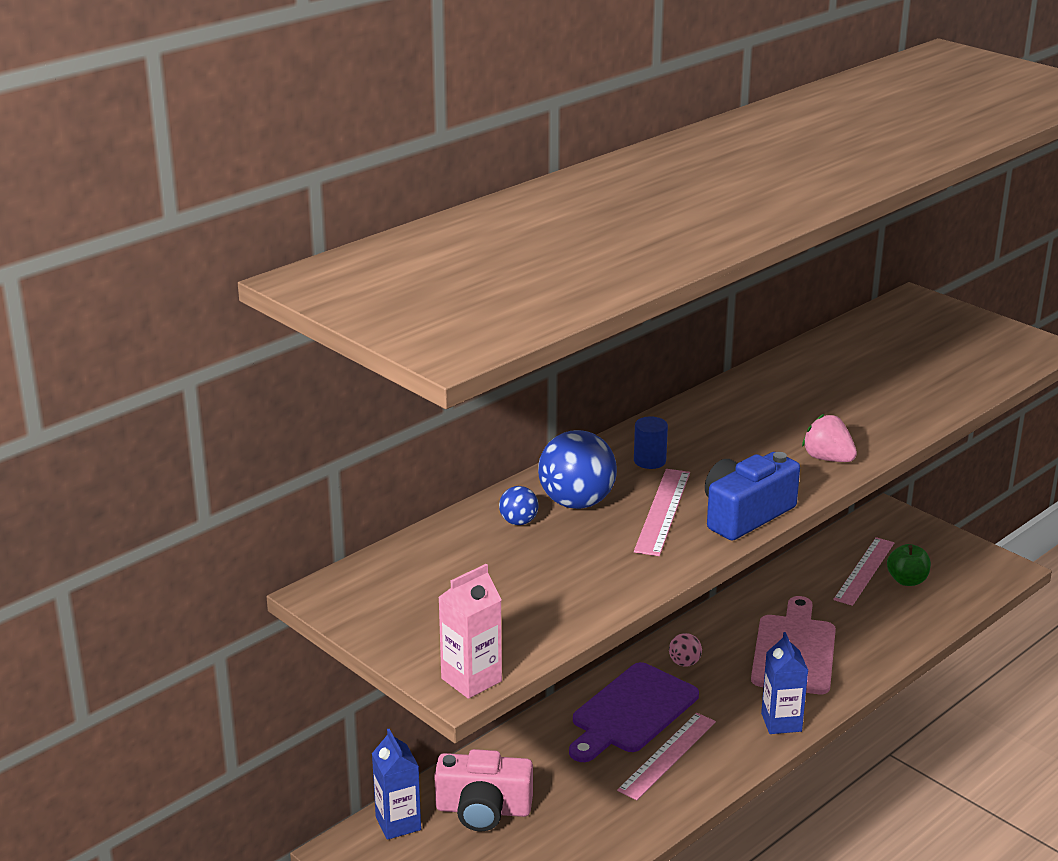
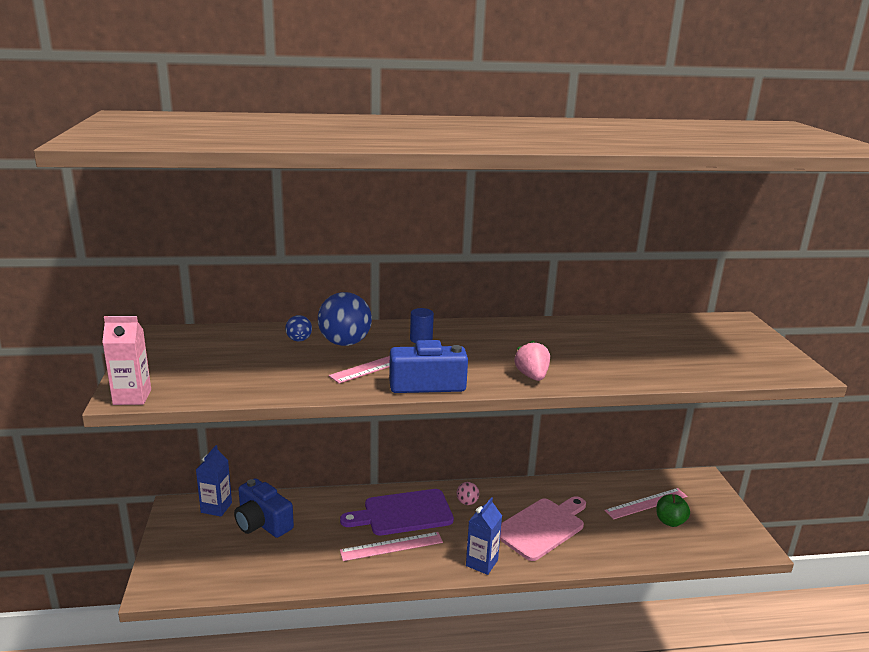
camera: 35 degrees right, 5 degrees down
(483, 810) = (262, 523): pink camera -> blue camera

